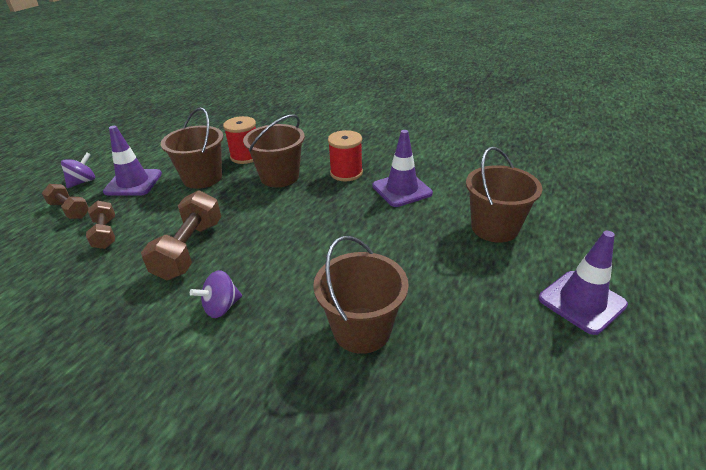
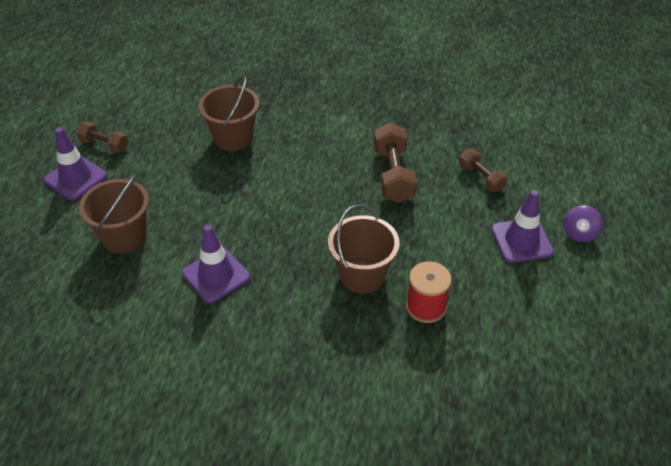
camera: 165 degrees right, 10 degrees up
(70, 210) = (545, 196): brown dumbbell -> brown dumbbell (104, 145)
(202, 178) = (450, 260): brown bucket -> none
(221, 307) = (335, 137): purple spinning top -> none
(346, 173) = (285, 294): red spool -> none

